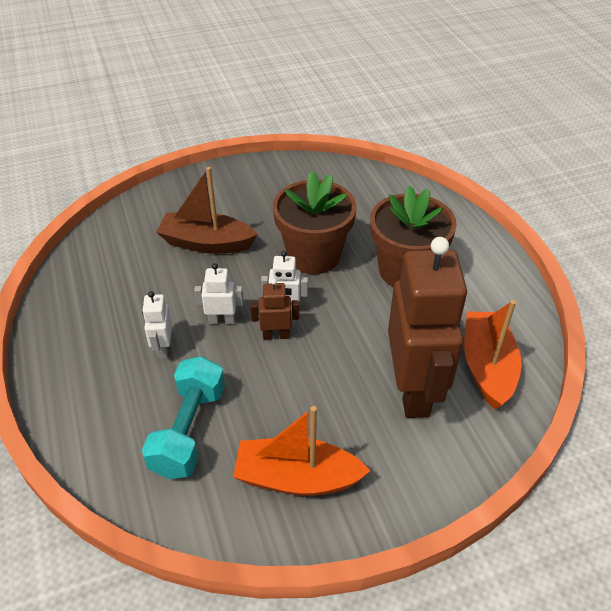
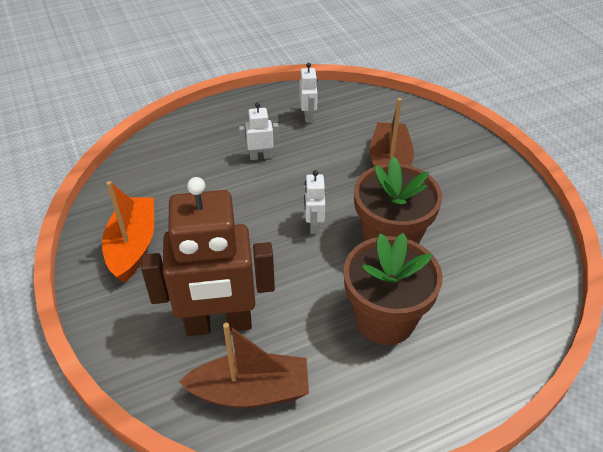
camera: 85 degrees right, 0 degrees up
(189, 430) = (181, 181): turquoise dumbbell -> none
(222, 320) = (294, 185): white robot -> white robot (308, 116)
(276, 335) = (280, 221): brown robot -> none
(487, 366) = (251, 391): orange boat -> brown boat

